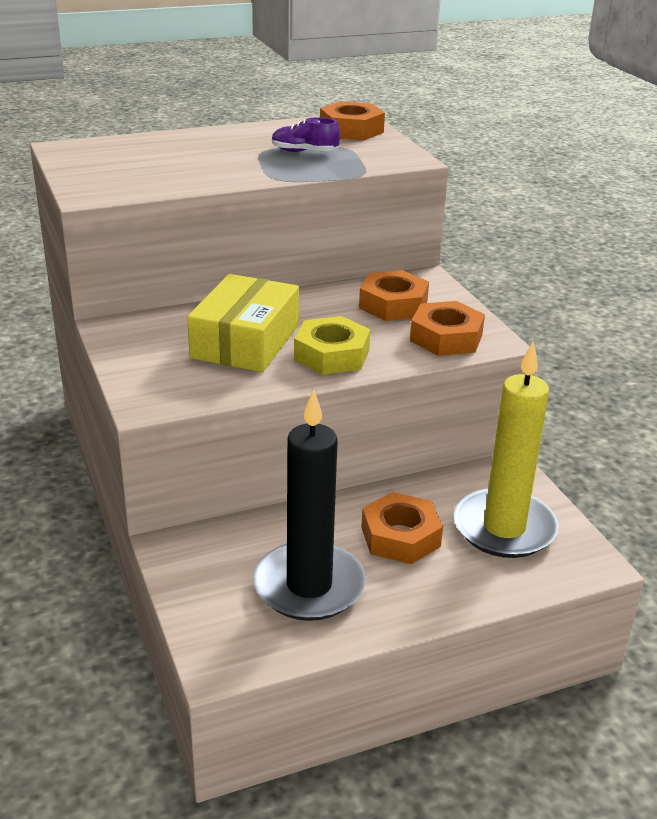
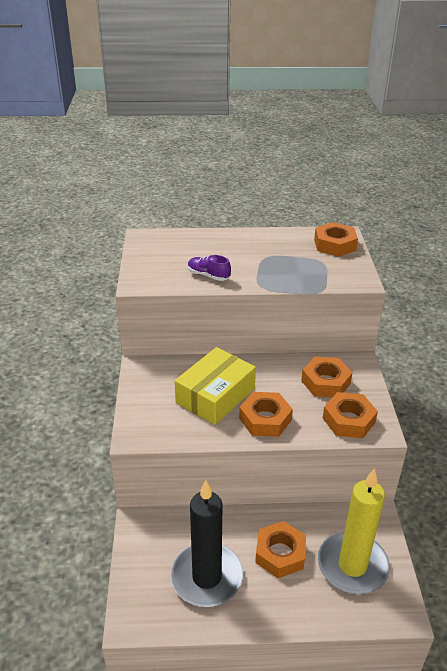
camera: 20 degrees right, 5 degrees up
(304, 152) = (292, 262): purple shoe -> purple shoe (208, 275)
(331, 355) = (265, 419): yellow nut -> orange nut

